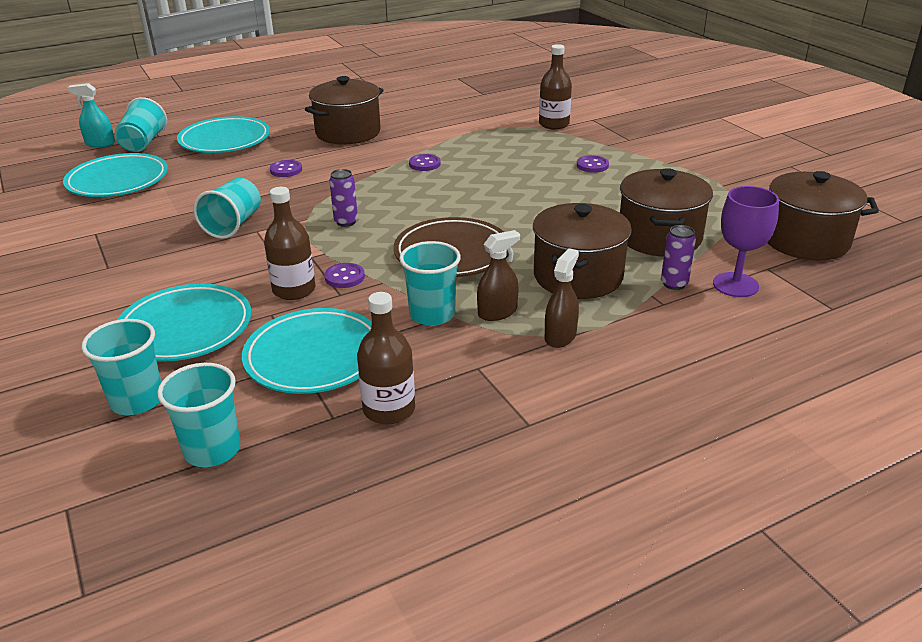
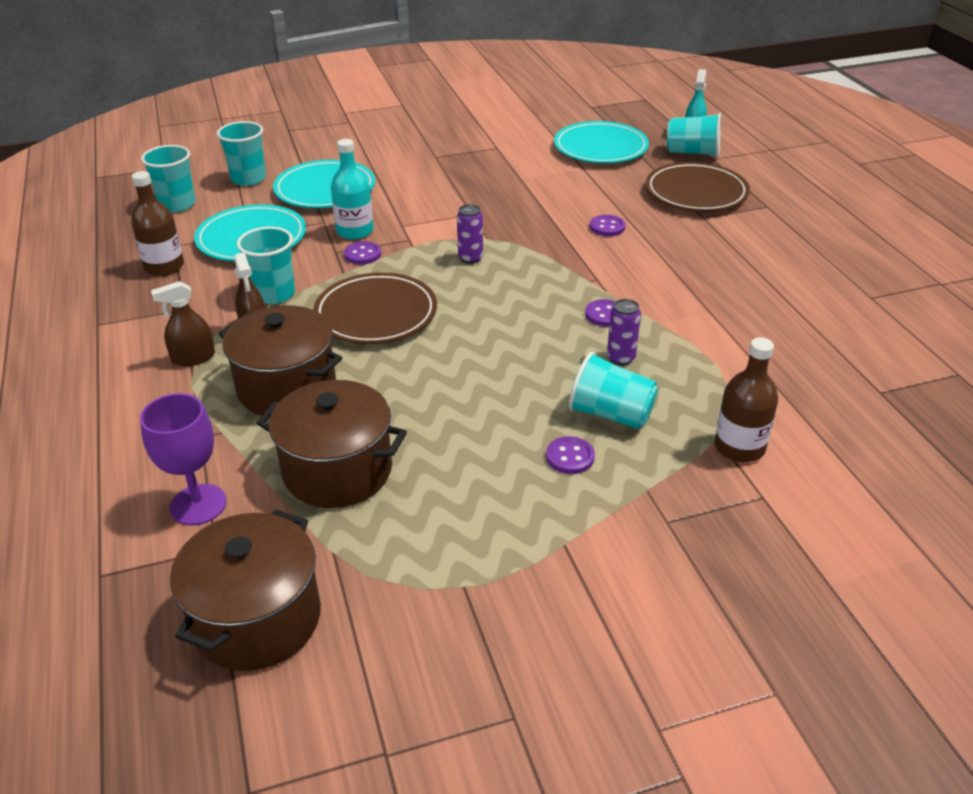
camera: 100 degrees right, 5 degrees up
(225, 140) = (696, 193): turquoise plate -> brown plate
(233, 225) = (488, 203): turquoise cup -> turquoise cup (611, 414)
(294, 290) = (355, 231): brown bottle -> turquoise bottle
(348, 133) = (714, 266): brown pot -> none
(560, 336) = (193, 358): brown spray bottle -> brown spray bottle turned 120 degrees clockwise
(674, 284) = (231, 454): purple can -> purple can (621, 358)

